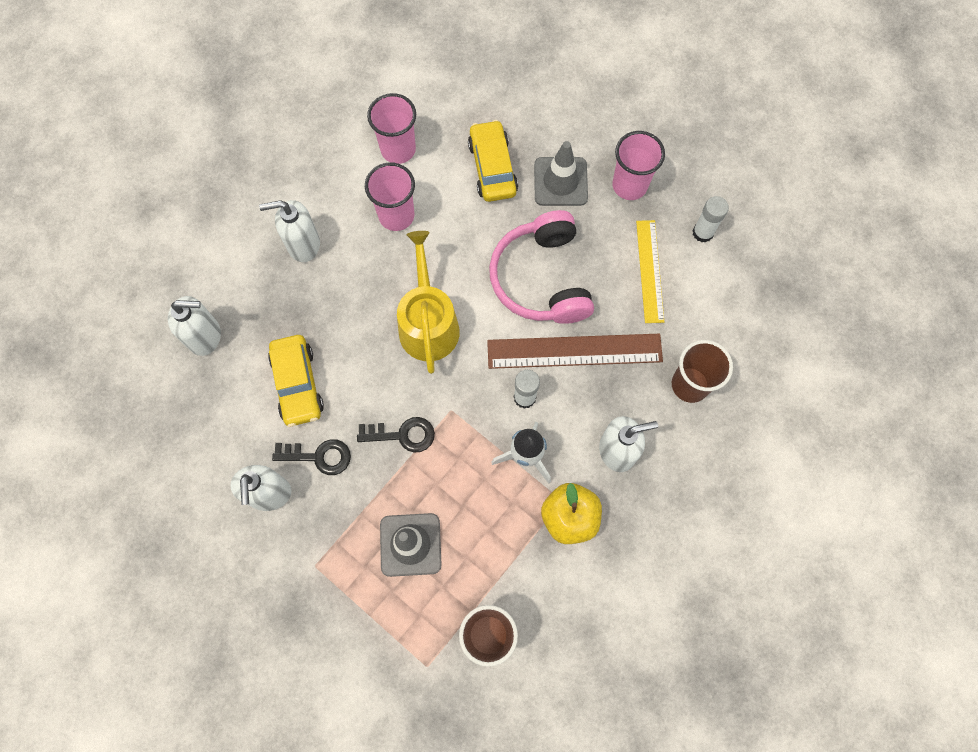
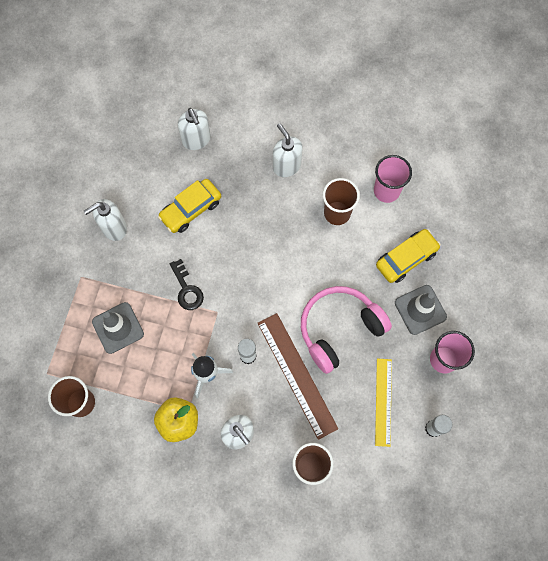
camera: 65 degrees right, 0 degrees up
(319, 456) = (150, 245): black key -> none
(396, 215) = (337, 213): pink cup -> brown cup
(428, 323) = (270, 269): yellow watering can -> none
(649, 271) = (383, 402): yellow ruler -> yellow ruler turned 60 degrees counterclockwise

